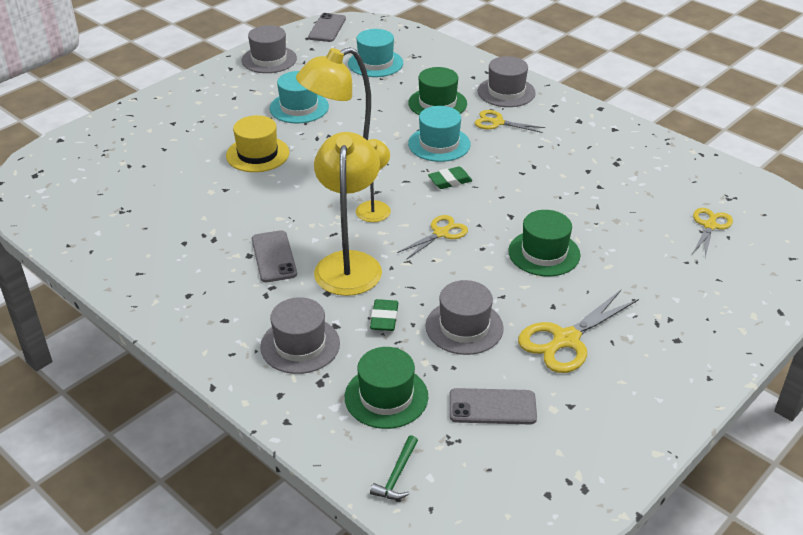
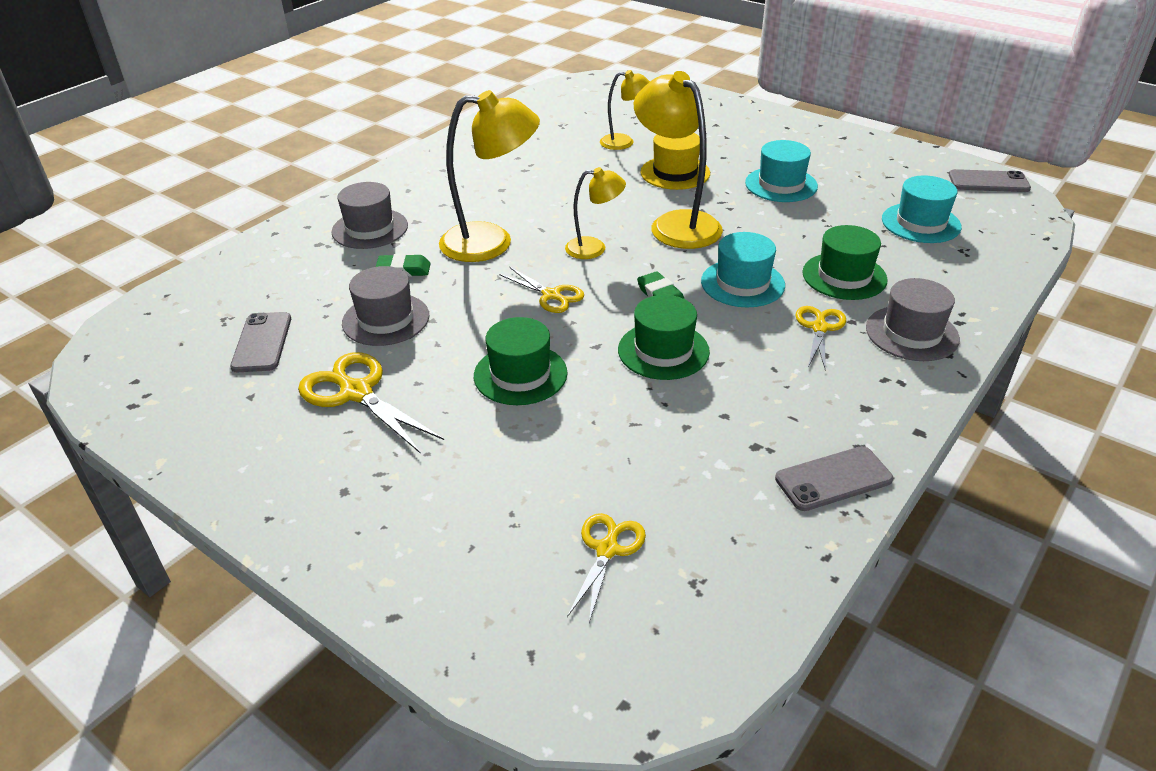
camera: 85 degrees right, 0 degrees up
(183, 175) = (624, 142): none -> yellow lamp
(269, 59) = (879, 155): grey hat -> none
(273, 257) = (500, 201): grey phone -> grey phone (833, 479)
(386, 397) = (292, 279): green hat -> green hat (663, 351)
(397, 475) = (192, 292): green hammer -> none
(710, 226) = (607, 549): yellow scissors -> yellow scissors turned 90 degrees counterclockwise

